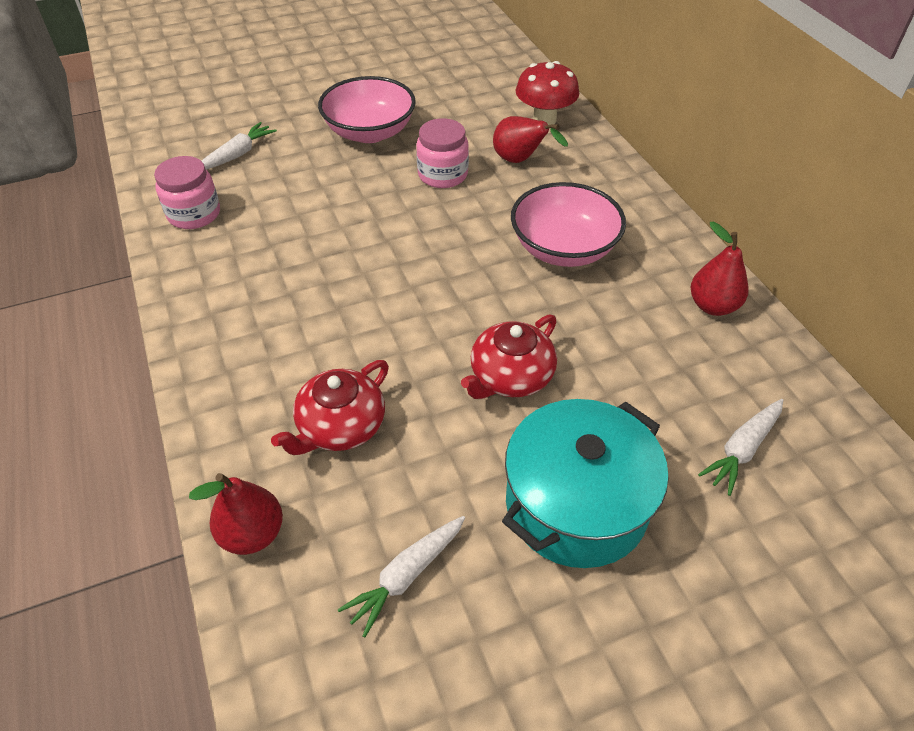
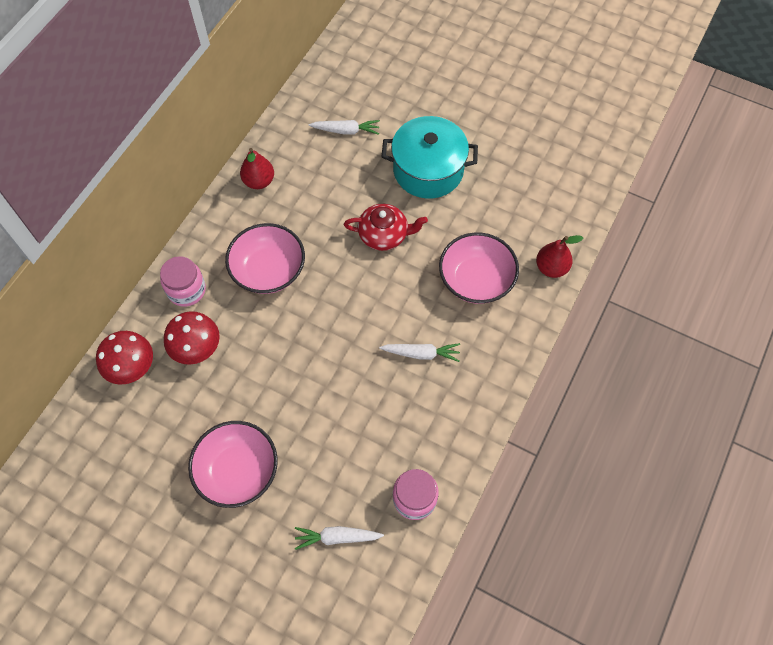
camera: 130 degrees left, 15 degrees up
(340, 426) = (476, 280): red teapot -> pink bowl
(406, 576) = (513, 203): white carrot -> white carrot (421, 354)
(443, 175) = (250, 383): pink jar -> pink jar (186, 290)
(520, 161) = (197, 349): red pear -> red mushroom

